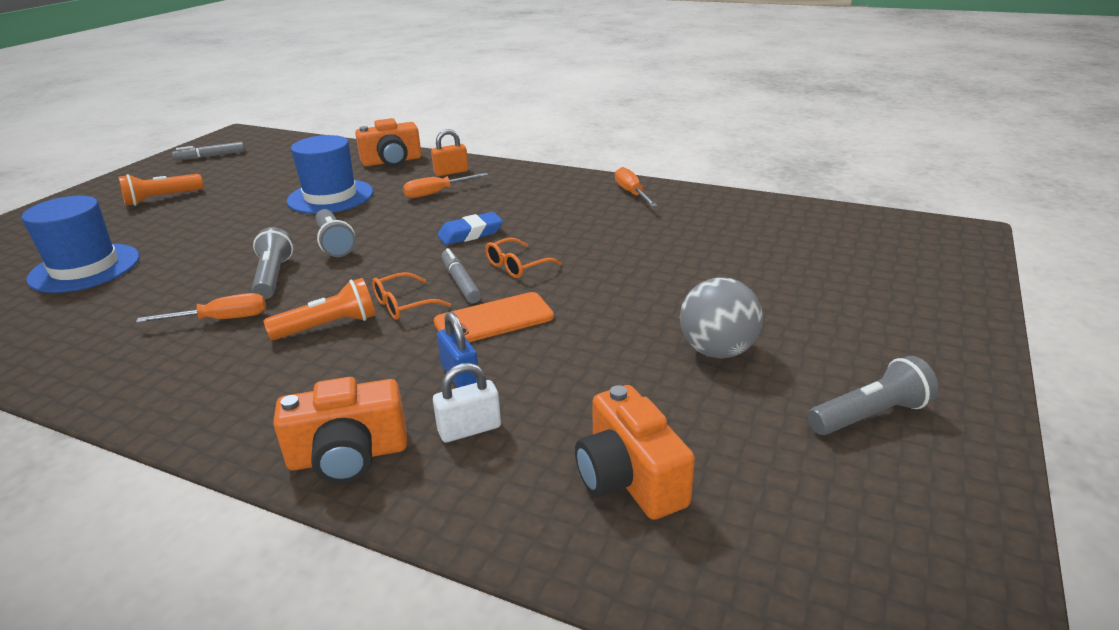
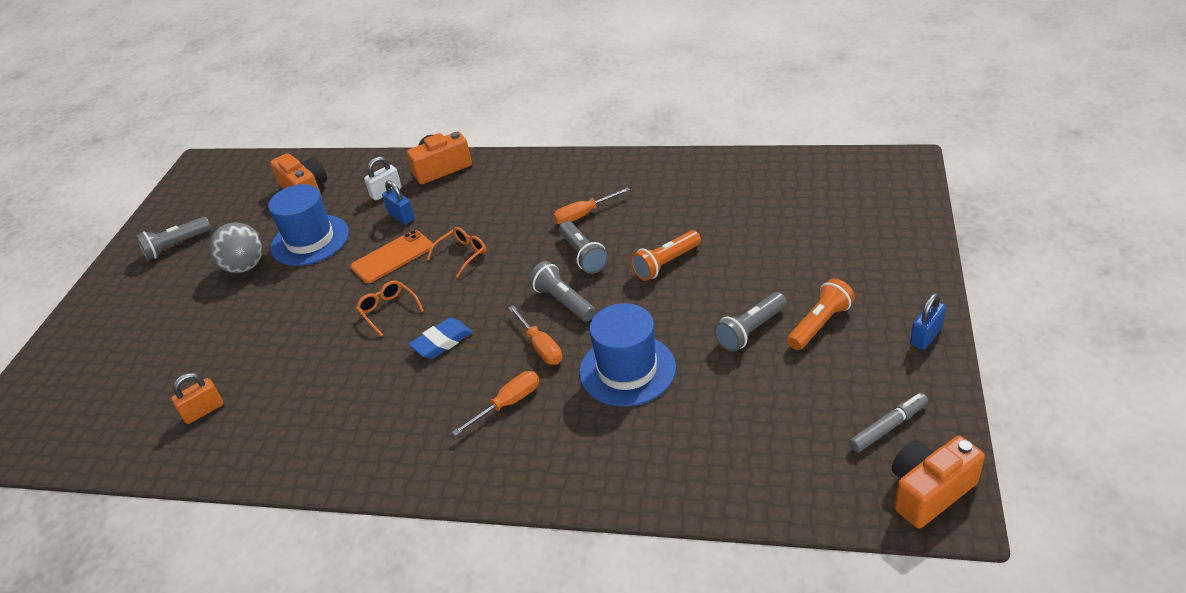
camera: 170 degrees right, 10 degrees up
(85, 268) = (752, 228): blue hat -> blue hat (310, 240)
(111, 184) = (926, 336): none -> blue padlock
(213, 203) = (750, 330): none -> grey flashlight
(329, 326) = (504, 227): orange flashlight -> orange flashlight (666, 264)
(392, 161) = (610, 469): orange camera -> orange camera (929, 492)
(451, 172) = (512, 456): orange padlock -> orange padlock (203, 411)
(460, 282) = (428, 284): grey marker -> none
(516, 266) = (388, 310): orange glasses -> orange glasses turned 75 degrees counterclockwise
(631, 193) = (281, 452): orange screwdriver -> orange screwdriver (540, 346)

